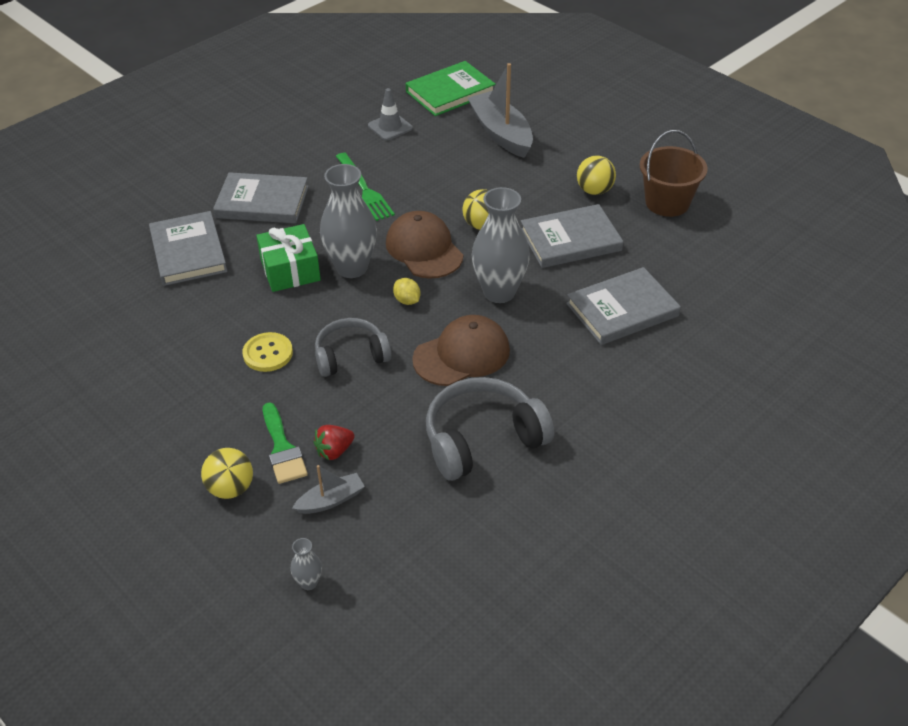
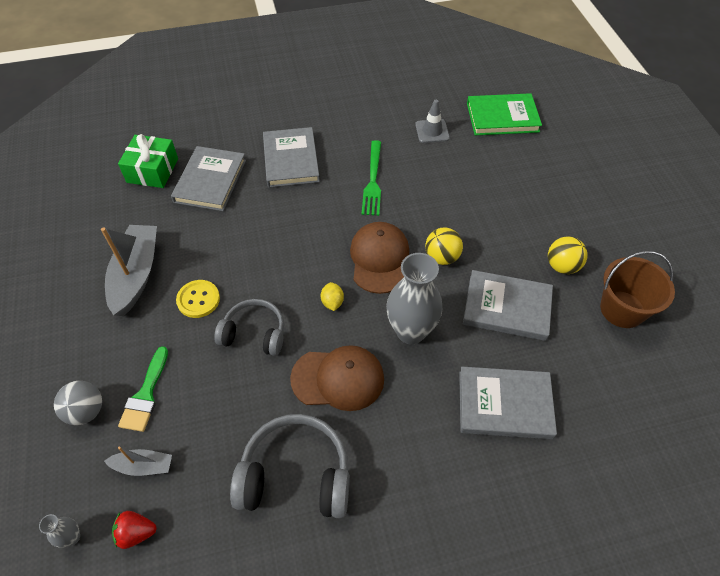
camera: 30 degrees right, 10 degrees up
(231, 488) = (86, 411): yellow ball -> grey ball
(262, 202) = (291, 160): grey book -> grey book turned 45 degrees clockwise
(290, 270) = (267, 230): green gift -> green gift (152, 170)
(334, 451) = (179, 419): red strawberry -> red strawberry (136, 533)
(352, 268) = (313, 250): grey vase -> none
(501, 133) = (518, 174): grey boat -> grey boat (136, 275)

